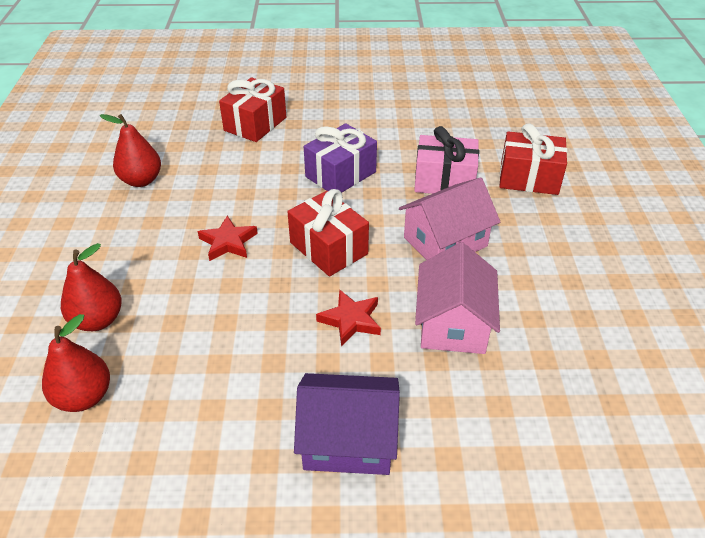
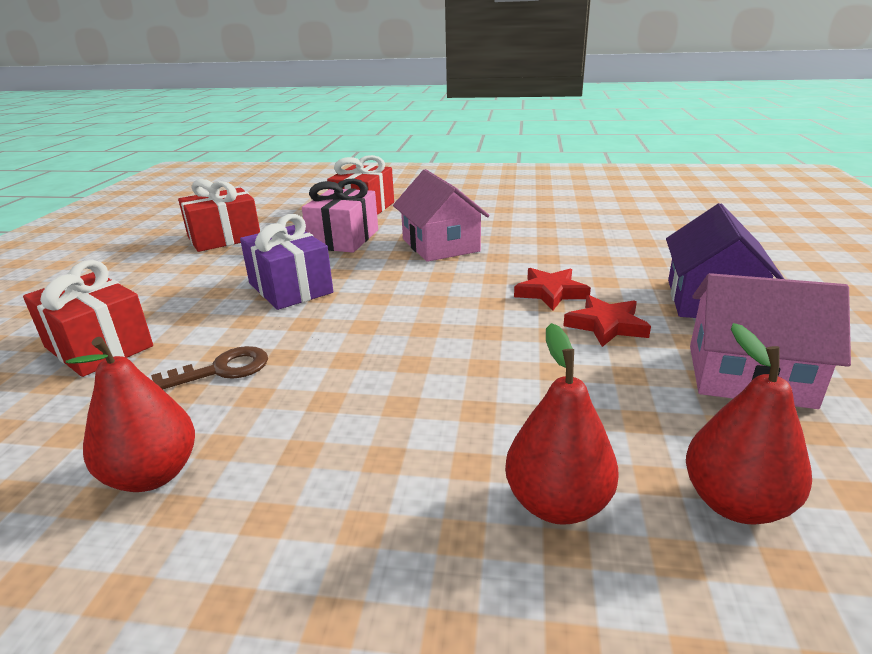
camera: 80 degrees left, 15 degrees down
(228, 242) = (391, 369): red star -> red star (606, 325)
(229, 175) = (222, 370): none -> brown key
(328, 248) = (430, 300): red gift -> red gift (224, 238)
(453, 323) = (553, 250): pink house -> pink house (749, 375)

